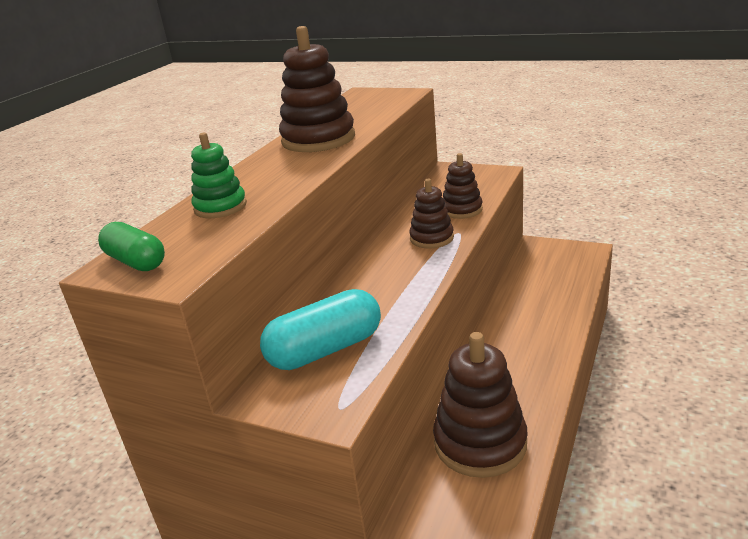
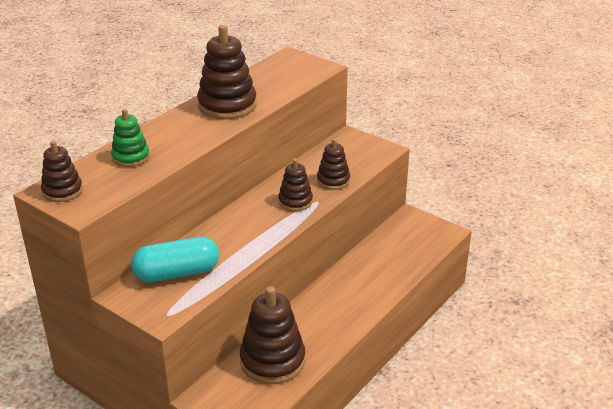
camera: 10 degrees right, 5 degrees up
(135, 262) = (62, 191): green capsule -> brown stacking toy

